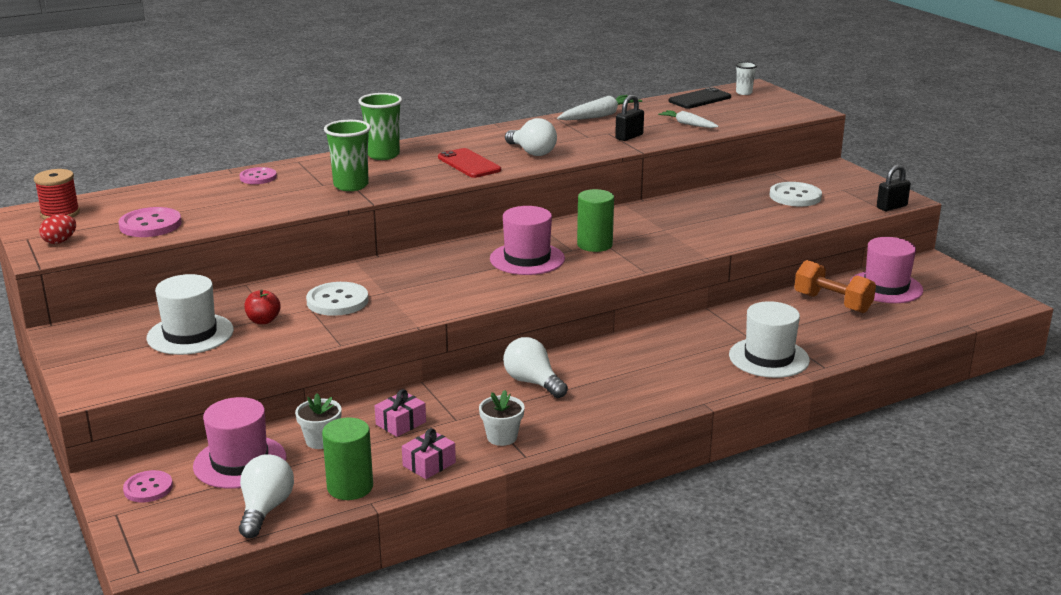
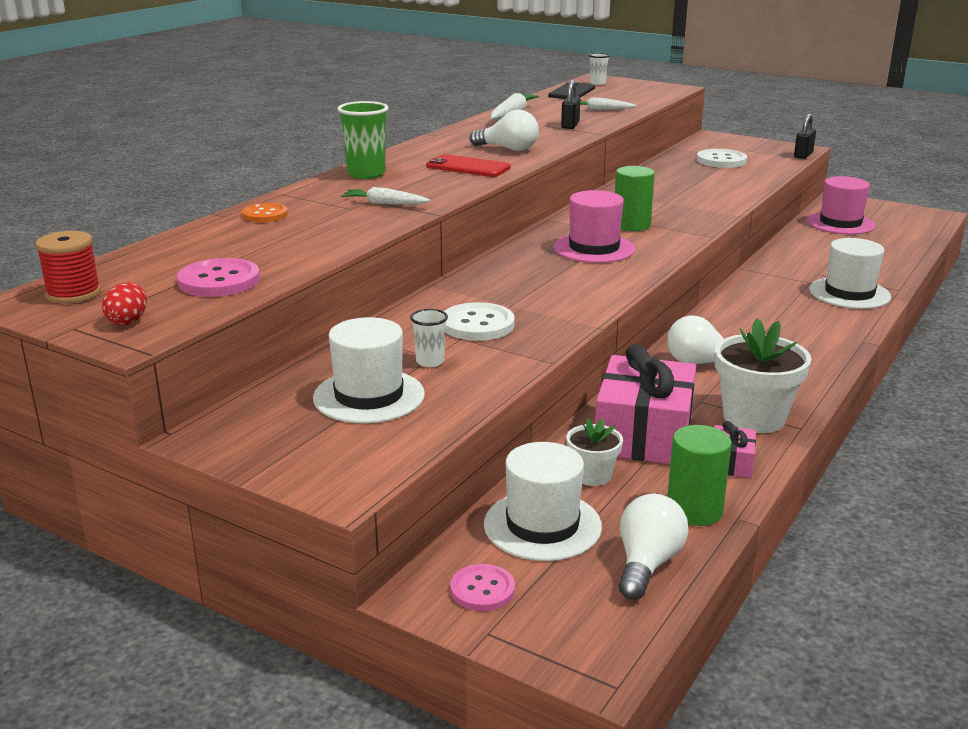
camera: 30 degrees left, 0 degrees up
(240, 462) = (542, 525): pink hat -> white hat
(258, 177) = (265, 215): pink button -> orange button
(263, 320) = (430, 362): red apple -> white cup
(265, 509) = (647, 564): white light bulb -> white light bulb turned 45 degrees clockwise
(351, 185) = (384, 204): green cup -> white carrot
(400, 423) = (643, 434): pink gift -> pink gift, size x2.23
(502, 437) = (754, 418): white flower pot -> white flower pot, size x1.80
(832, 303) = (824, 242): orange dumbbell -> none

